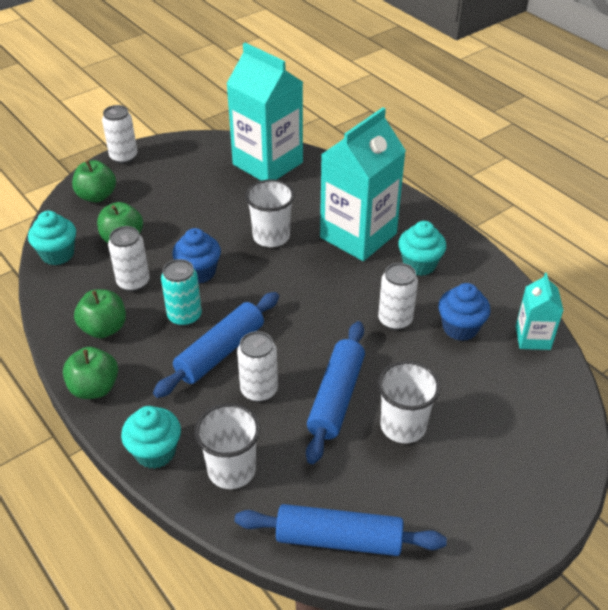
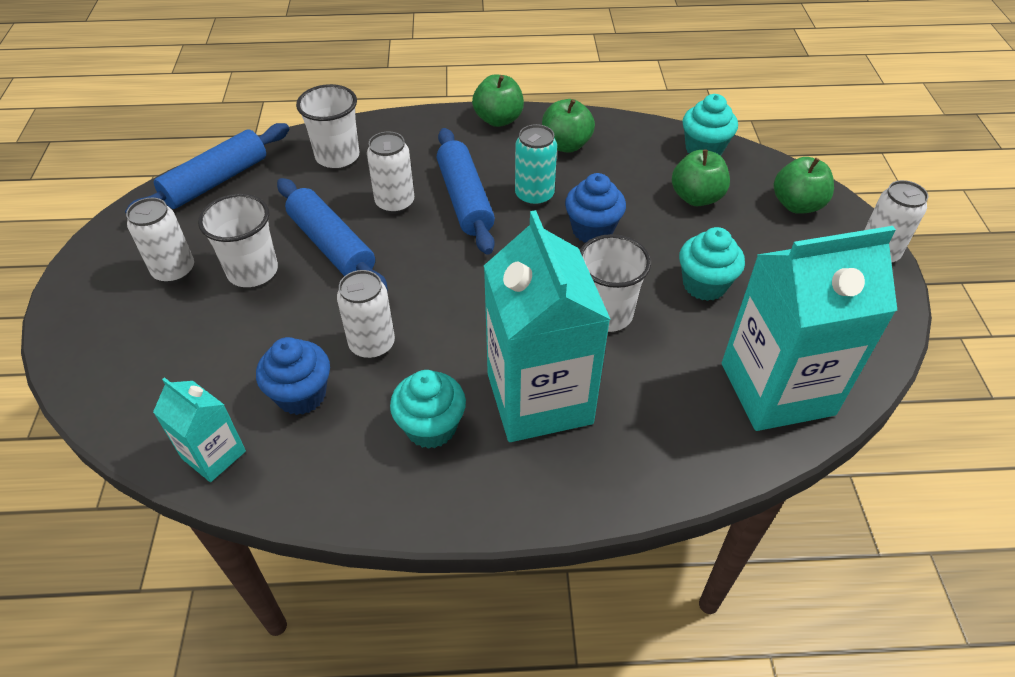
camera: 125 degrees right, 5 degrees up
(133, 282) = (616, 182): white can -> white can (174, 271)
(155, 452) = (399, 127): turquoise cupcake -> turquoise cupcake (704, 285)

